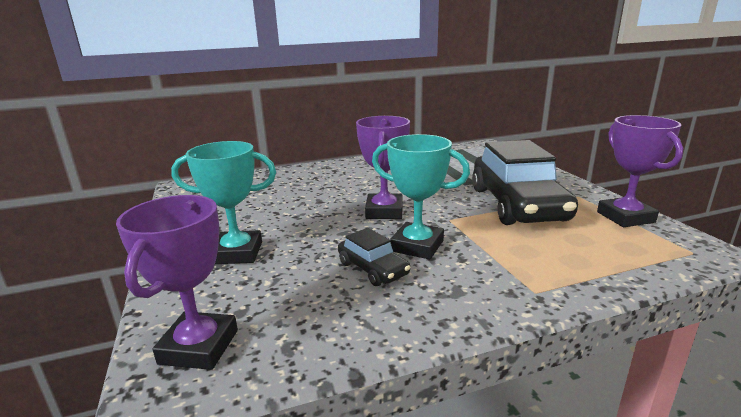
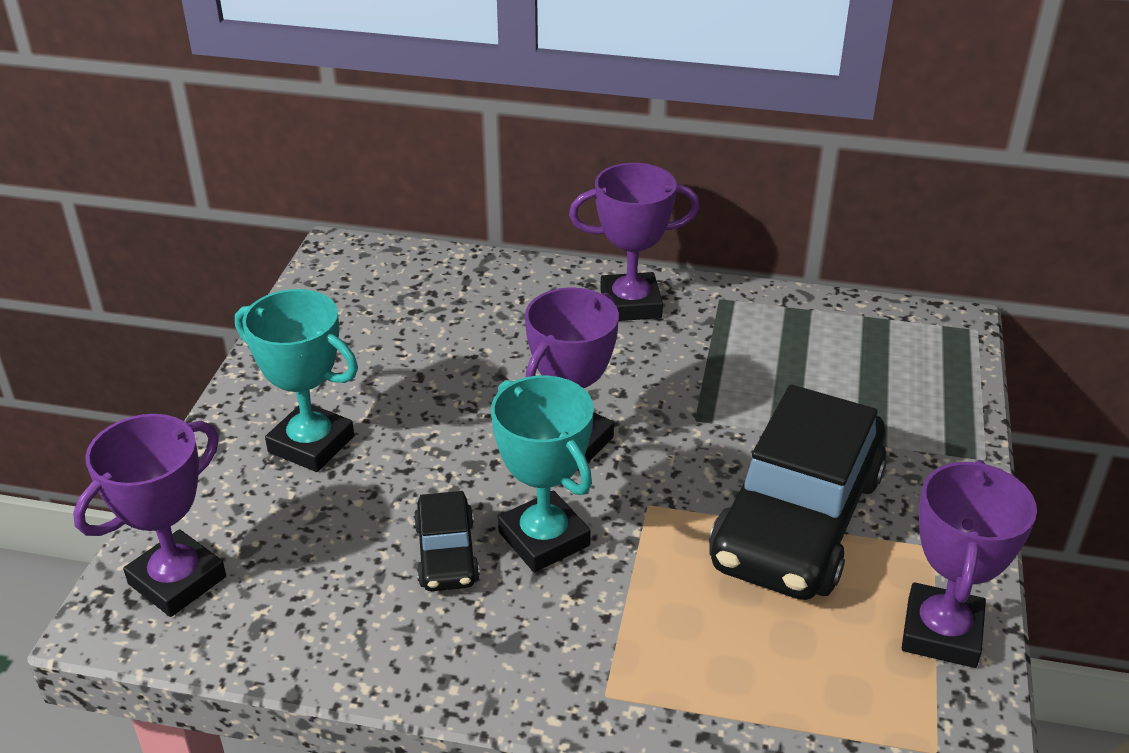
camera: 30 degrees right, 15 degrees up
(354, 168) = (630, 304): none -> purple trophy

